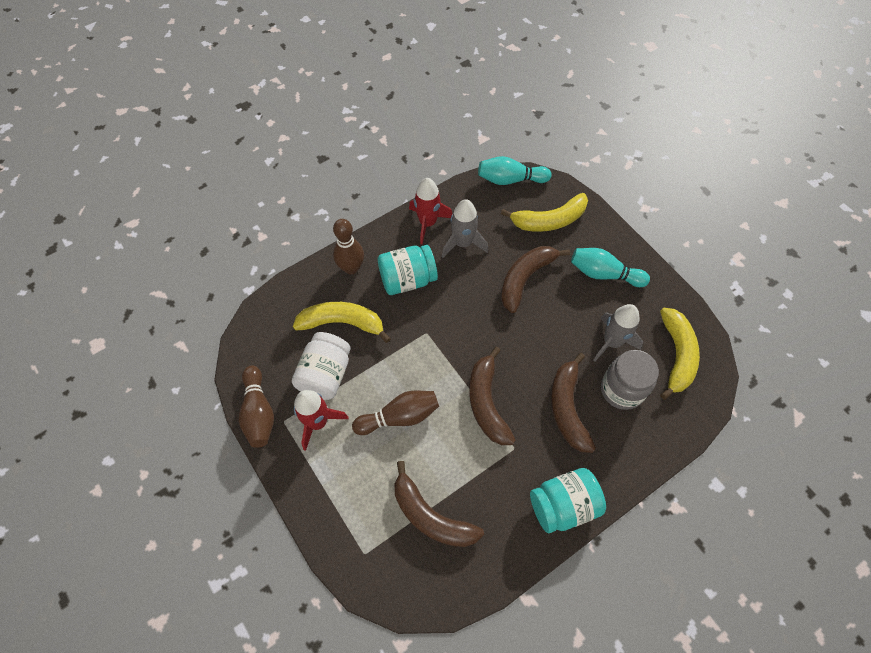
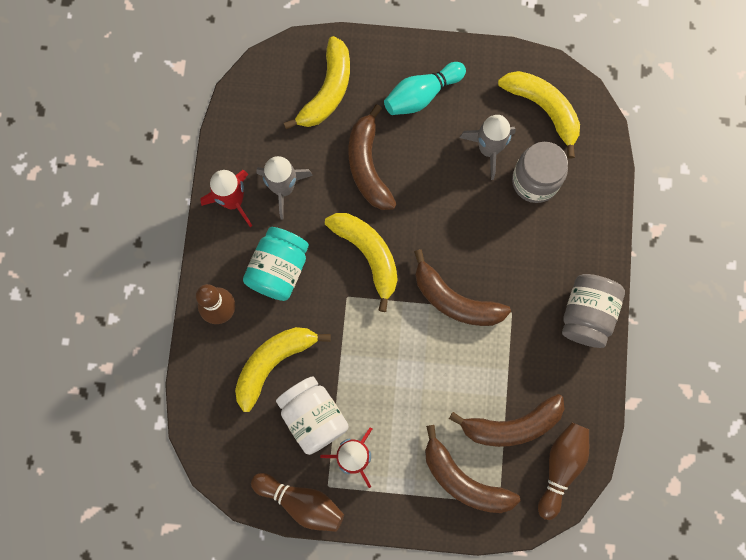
camera: 50 degrees left, 15 degrees up
(399, 417) = (406, 383): brown bowling pin -> brown bowling pin (561, 467)
(466, 324) = (368, 255): none -> yellow banana
(510, 180) = (252, 85): turquoise bowling pin -> none
(563, 505) = (587, 314): turquoise jar -> grey jar
(567, 408) = (514, 239): brown banana -> brown banana (463, 480)

